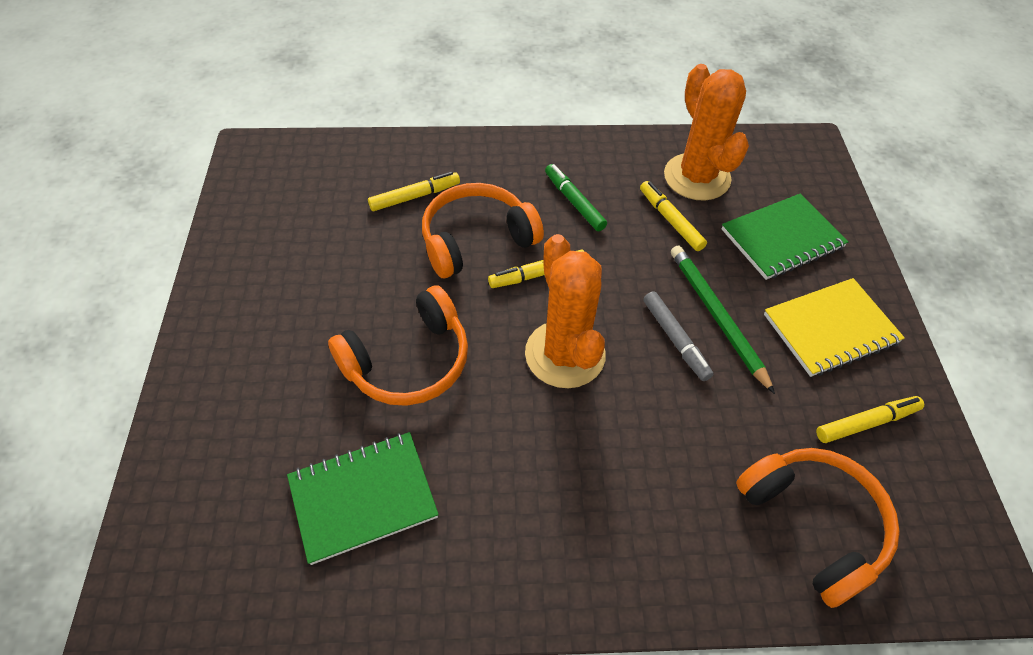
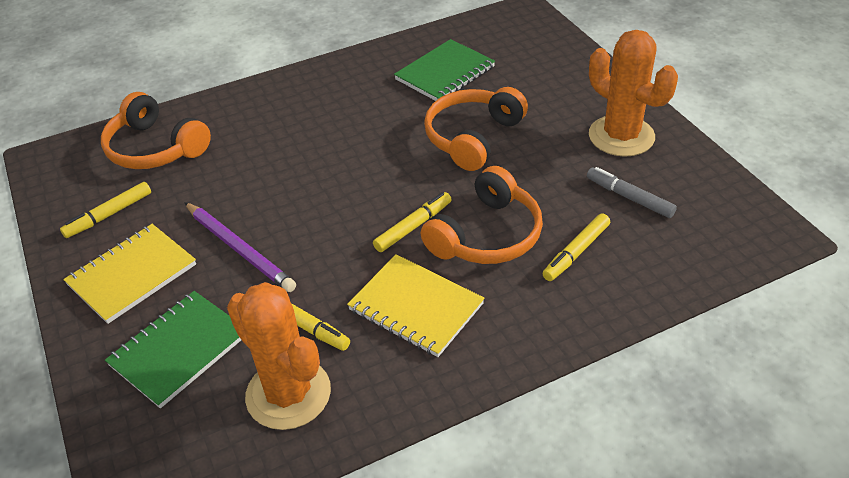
camera: 160 degrees right, 10 degrees down
(565, 354) = (359, 179): orange cactus -> orange cactus (621, 136)
(574, 202) = (415, 307): green marker -> yellow notebook
(675, 339) = (273, 219): grey marker -> grey marker (629, 197)
(717, 317) = (239, 249): green pencil -> purple pencil

